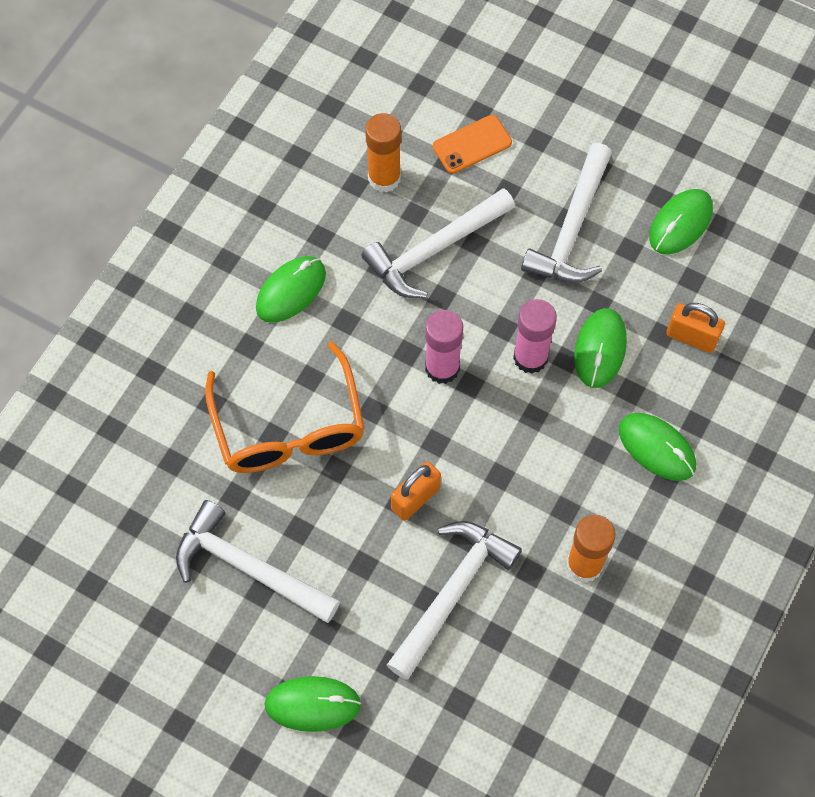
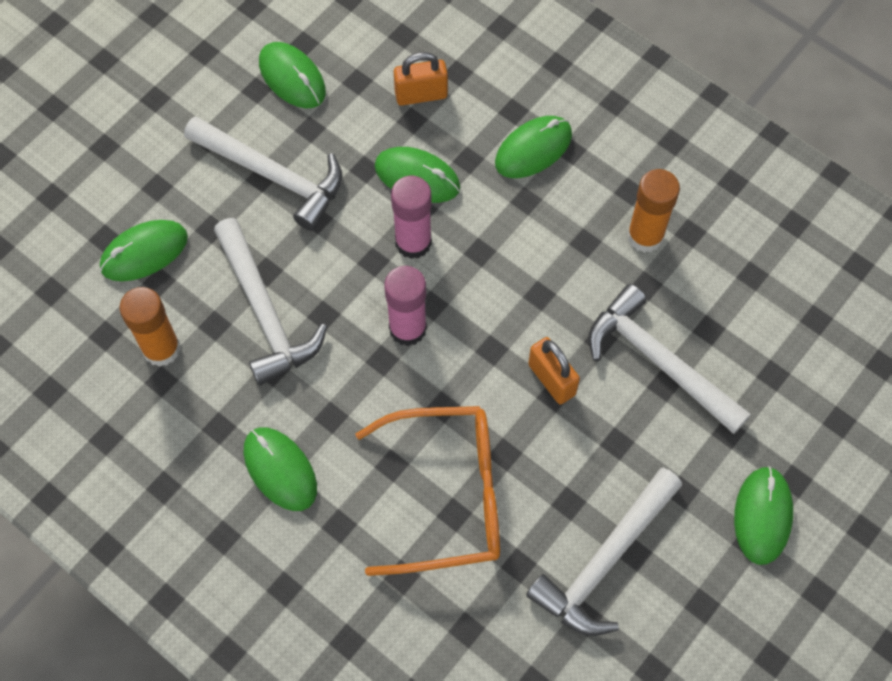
camera: 80 degrees left, 0 degrees up
(472, 144) = (144, 252): orange phone -> green mouse
(691, 337) = (421, 95): orange padlock -> orange padlock turned 45 degrees clockwise

